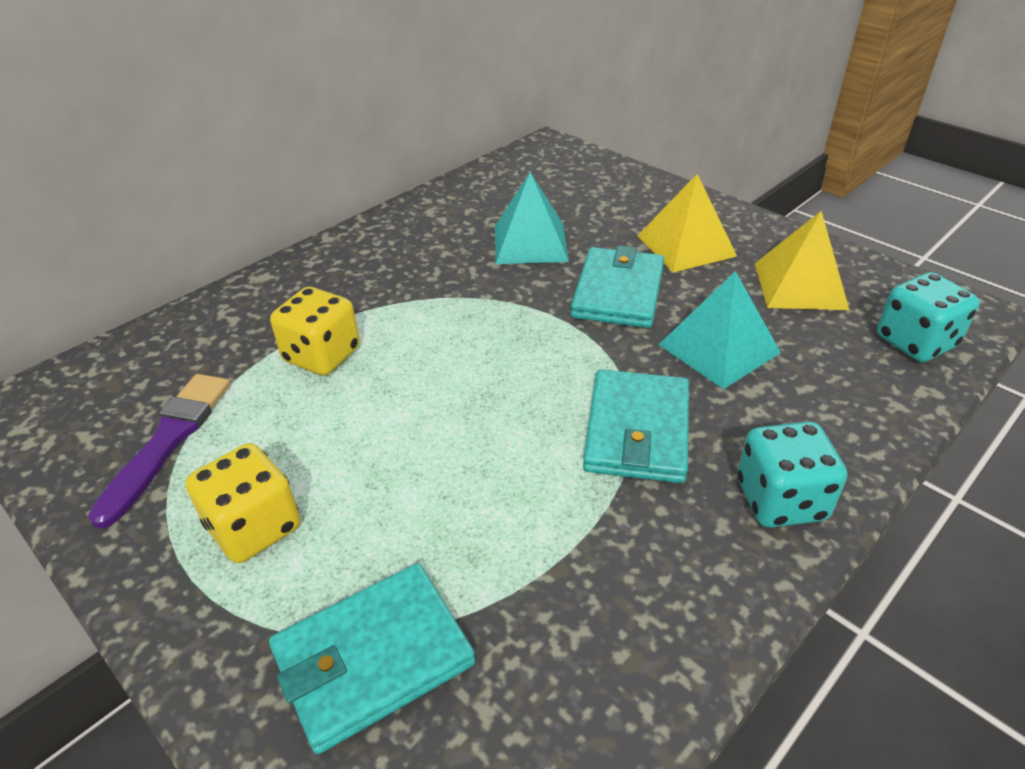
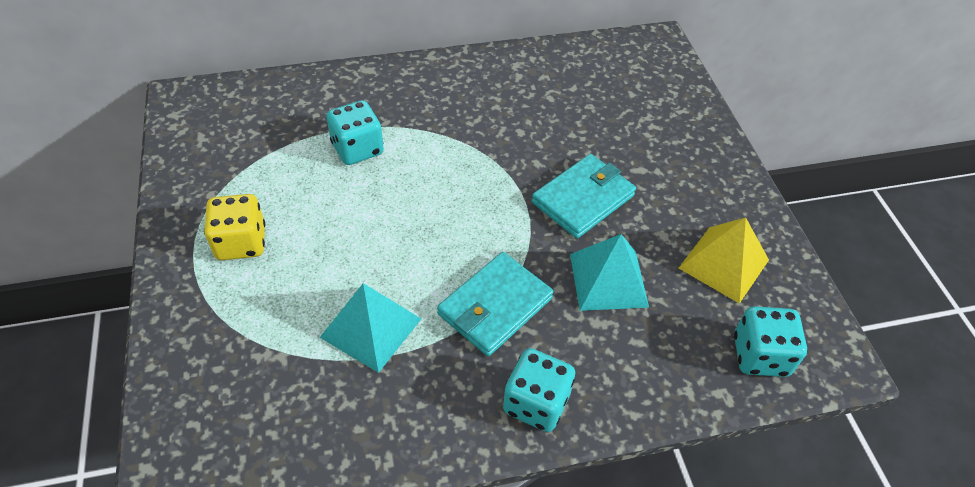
camera: 30 degrees right, 10 degrees up
(167, 441) = (237, 163): purple brush -> none
(322, 355) = (357, 149): yellow dice -> turquoise dice
(373, 658) = (241, 350): turquoise wallet -> none
(530, 243) = (560, 127): turquoise pyramid -> turquoise pyramid (370, 328)
(686, 246) = (672, 185): yellow pyramid -> none

